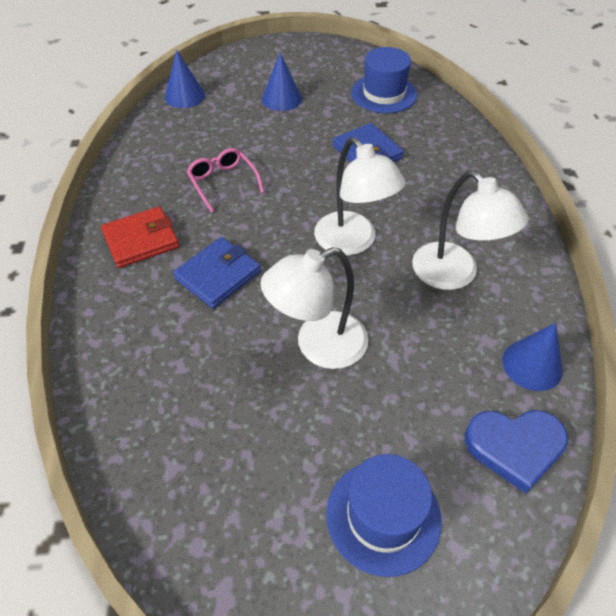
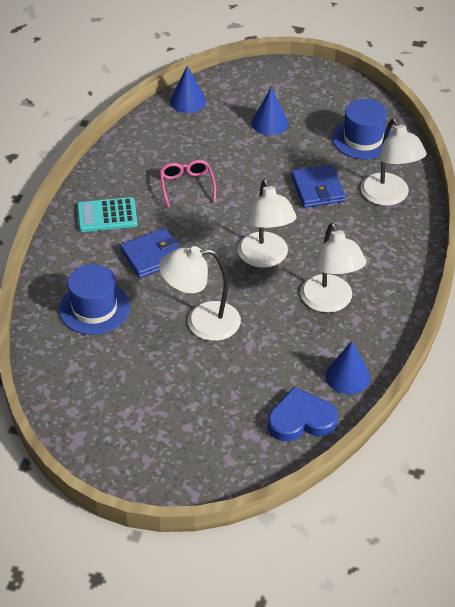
camera: 20 degrees right, 5 degrees down
(141, 240) = (107, 215): red wallet -> turquoise calculator
(383, 516) = (192, 429): blue hat -> blue hat (94, 308)
(444, 143) = (389, 197): none -> white lamp
(514, 447) = (301, 419): blue heart -> blue heart turned 150 degrees clockwise

